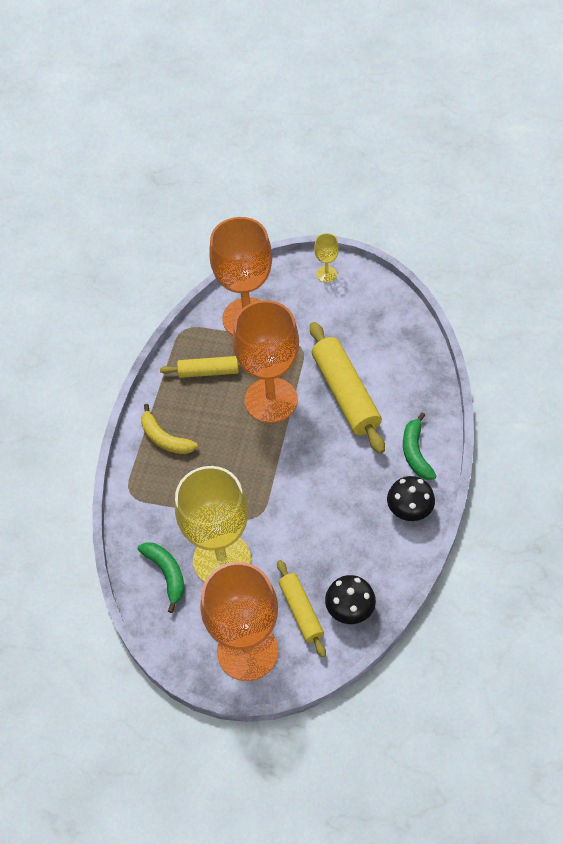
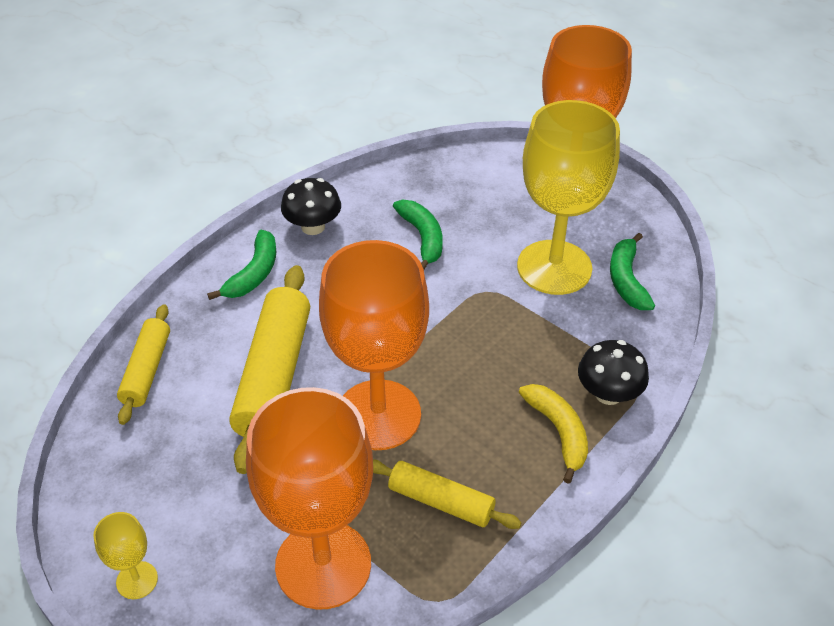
camera: 155 degrees left, 10 degrees down
(301, 611) = (494, 194): yellow rolling pin -> yellow rolling pin (146, 370)
(327, 539) = (422, 238): none -> green banana
(350, 609) = (444, 177): black mushroom -> black mushroom (608, 393)

